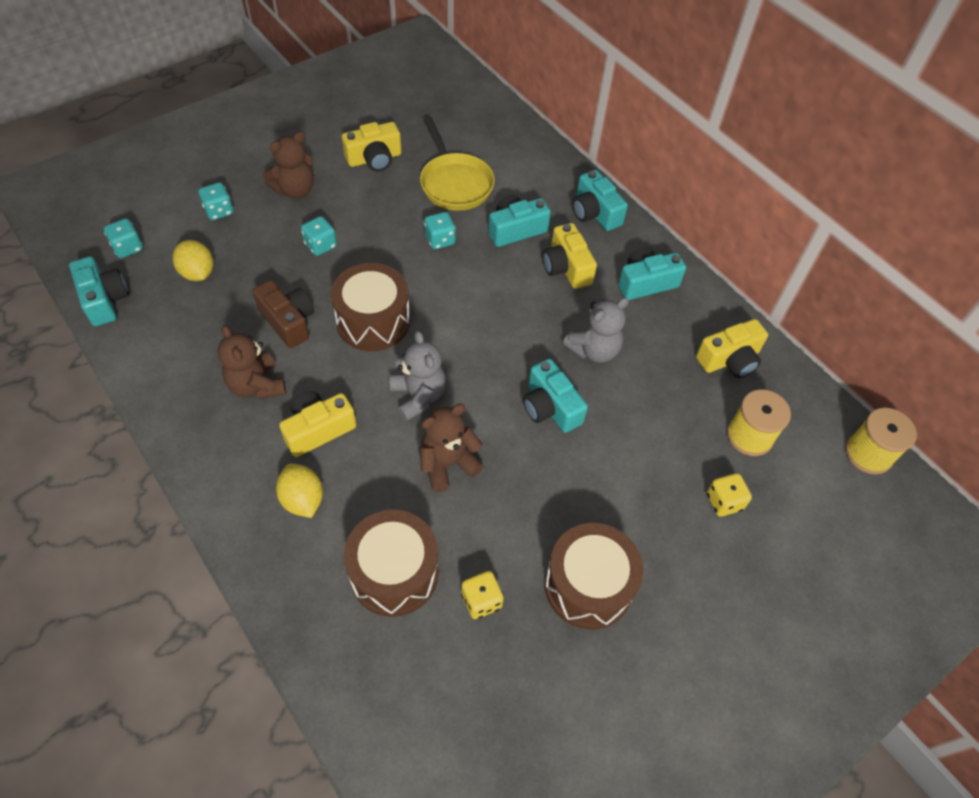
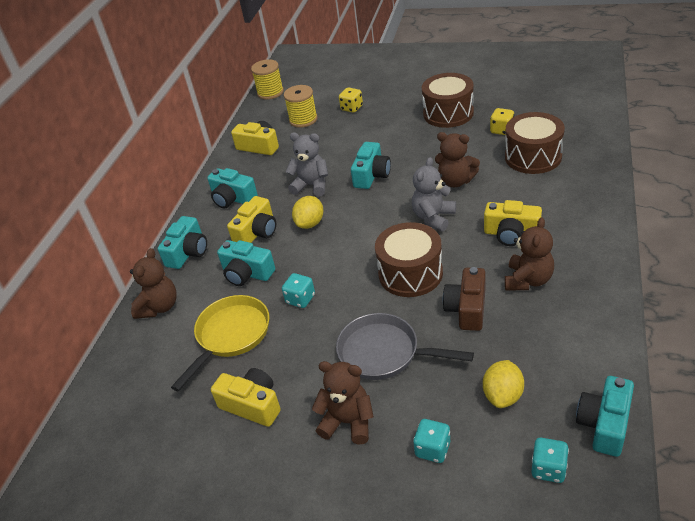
camera: 120 degrees left, 15 degrees down
(302, 499) = (553, 207): yellow lemon -> yellow lemon (310, 223)
(320, 245) = (384, 353): turquoise dice -> grey pan
(542, 165) = (159, 307): none -> brown teddy bear

